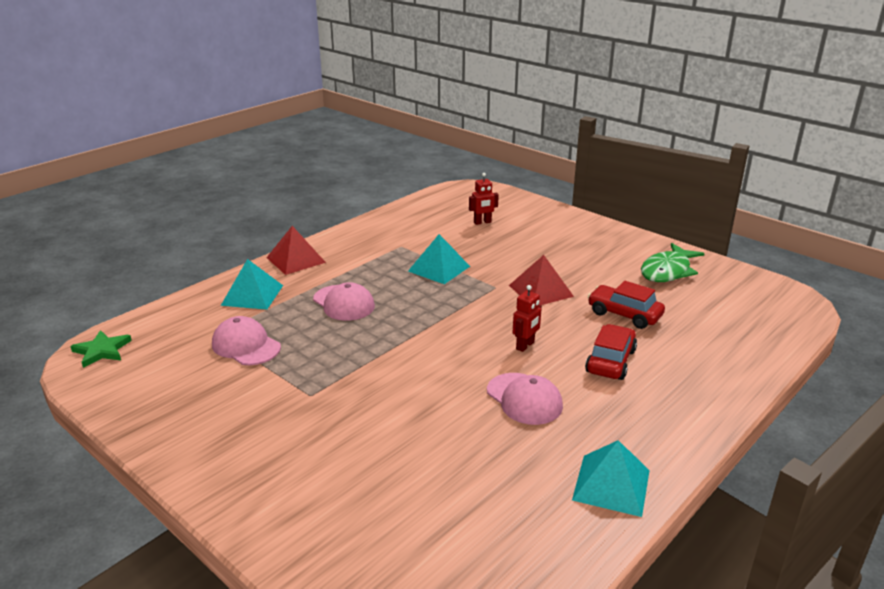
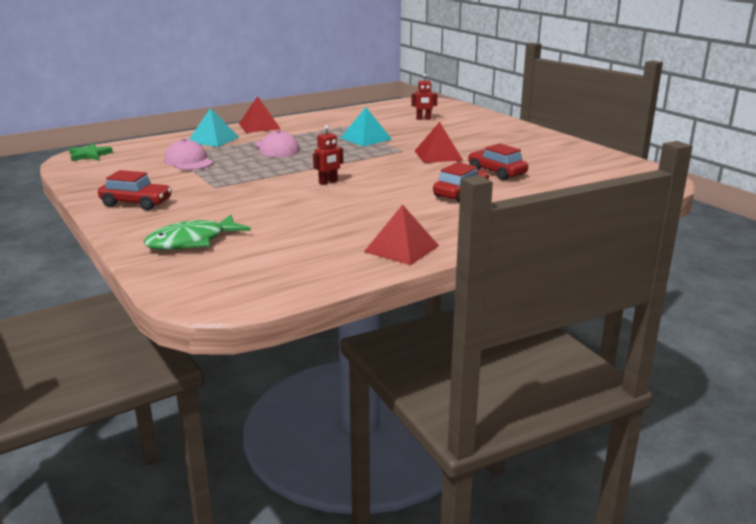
camera: 15 degrees right, 5 degrees down
(225, 448) = (136, 203): none -> red car
(524, 399) = (373, 204): pink cap -> none
(525, 346) = (398, 180): red robot -> red robot (328, 182)
(611, 484) = (401, 248): turquoise pyramid -> red pyramid
(667, 271) = (558, 154): green fish -> green fish (192, 242)

